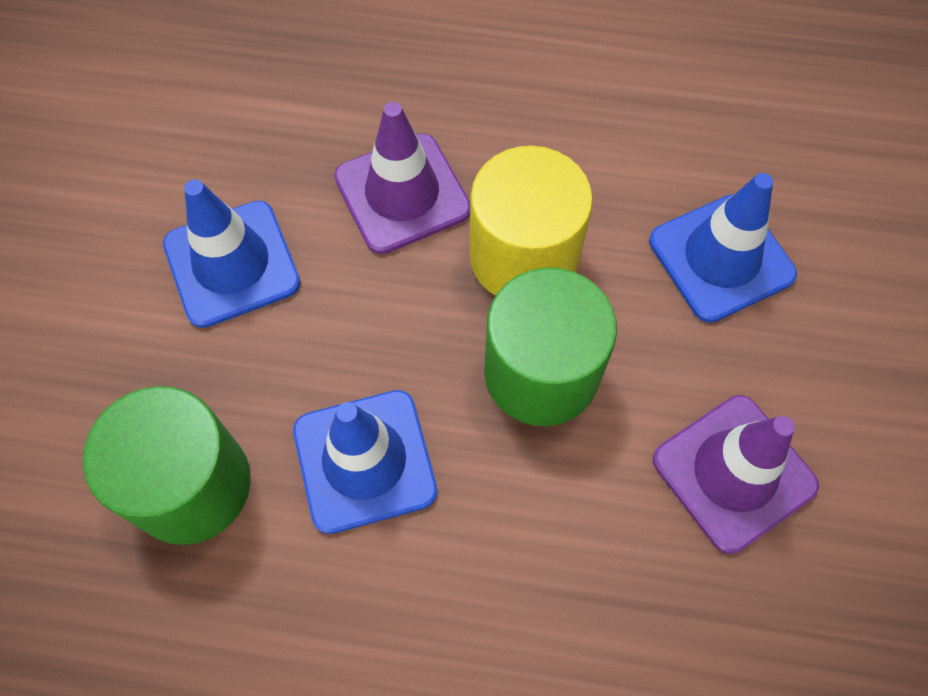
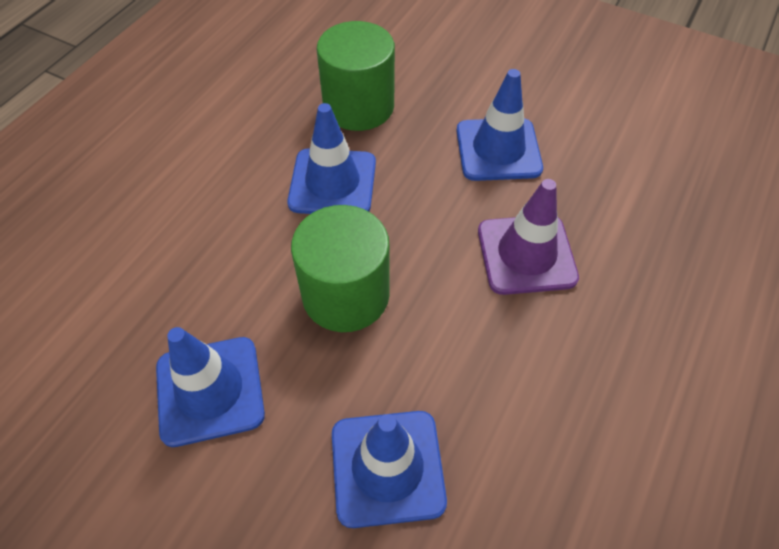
camera: 110 degrees right, 10 degrees down
(524, 256) = (444, 316): yellow cylinder -> none
(733, 473) = (210, 390): purple traffic cone -> blue traffic cone

